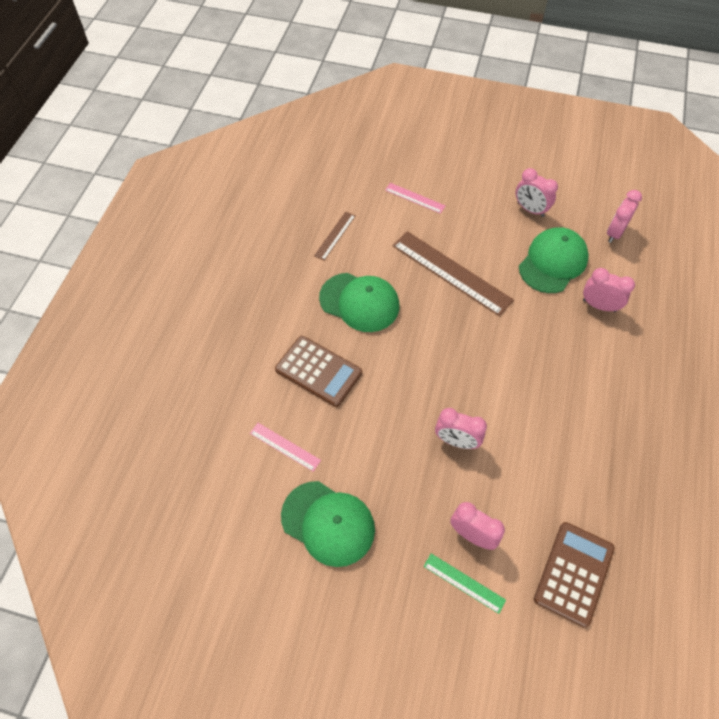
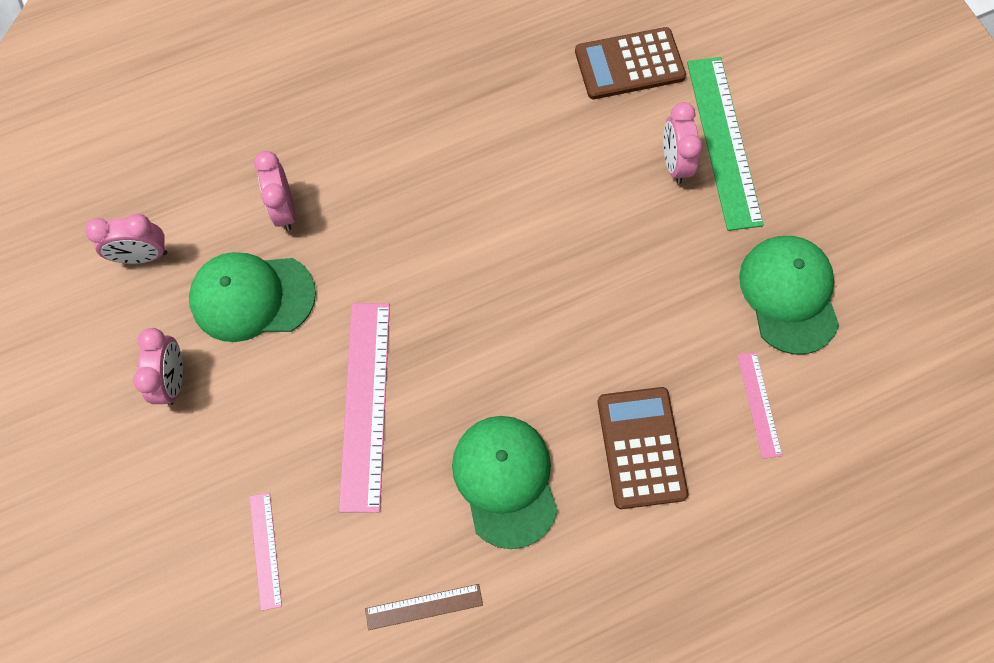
camera: 130 degrees left, 10 degrees up
(451, 273) = (366, 404): brown ruler -> pink ruler
(456, 441) = (592, 241): pink clock -> none
(464, 583) = (724, 141): green ruler -> green ruler, size x1.99

